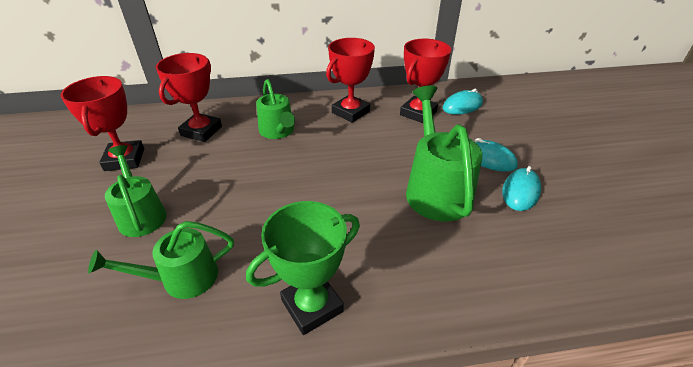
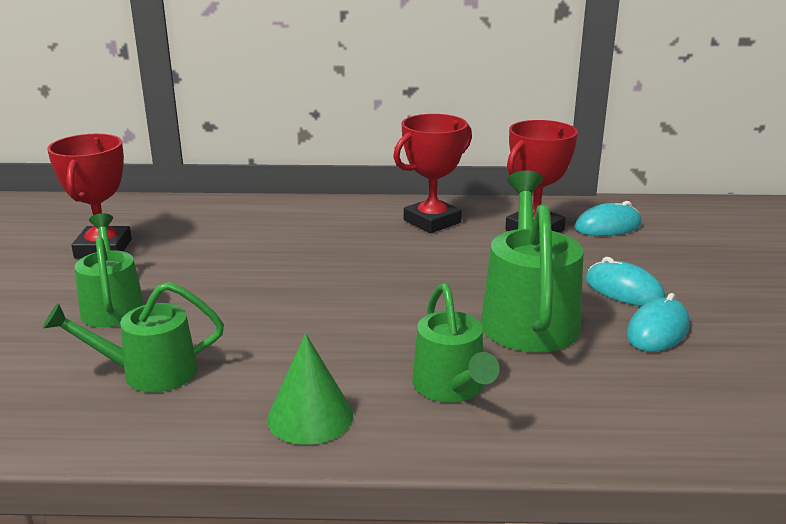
camera: 10 degrees right, 15 degrees down
(201, 131) = (212, 227): red trophy -> none
(278, 132) = (319, 235): green watering can -> green watering can (452, 388)
(312, 306) = (310, 417): green trophy -> green cone

